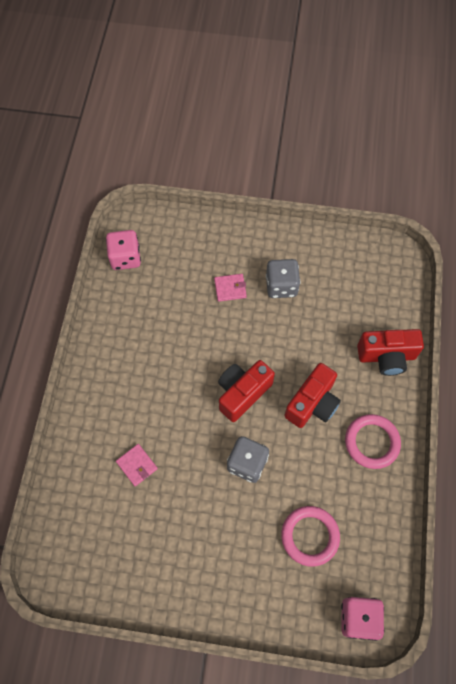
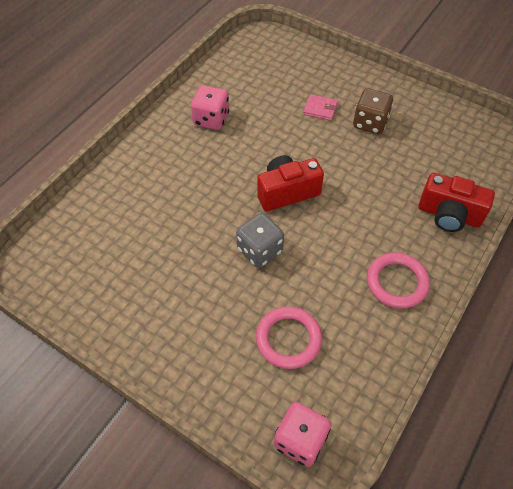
camera: 25 degrees right, 10 degrees down
(125, 258) = (239, 57): pink dice -> pink dice (211, 119)
(137, 465) = (156, 211): pink wallet -> none
(281, 286) = (370, 123): grey dice -> brown dice
(312, 403) = (351, 226): red camera -> none

